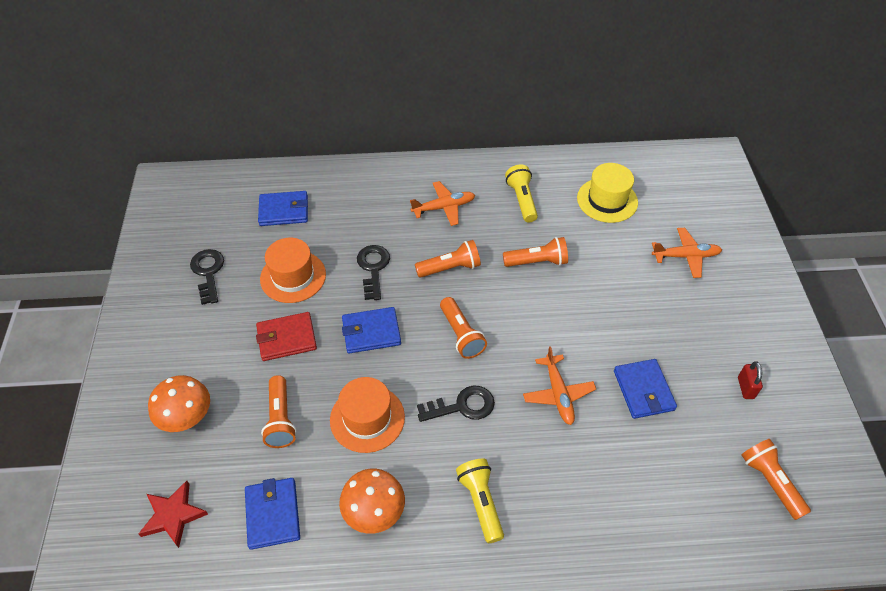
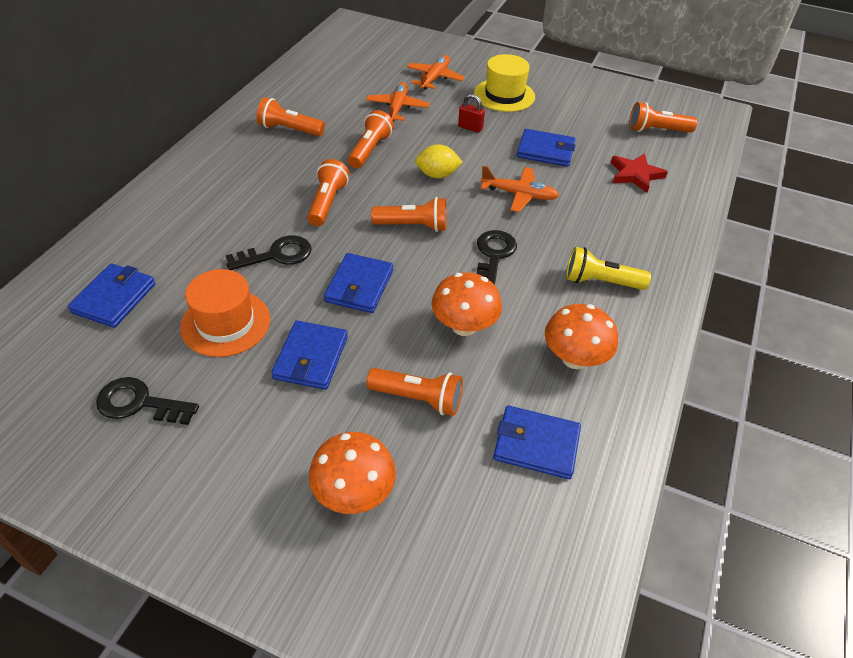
camera: 65 degrees left, 5 degrees down
(173, 515) = (488, 548): red star -> red star (635, 175)
(287, 338) = (311, 357): red wallet -> blue wallet
(367, 418) = (464, 326): orange hat -> orange mushroom
(373, 268) = (276, 255): black key -> black key turned 135 degrees clockwise
(443, 207) = (246, 178): orange plane -> orange plane (397, 108)
(522, 200) = (289, 129): yellow flashlight -> orange flashlight
(539, 322) = (437, 175): none -> yellow lemon
(607, 200) = (339, 88): yellow hat -> yellow hat (504, 95)
(745, 388) = (574, 106): red padlock -> red padlock (470, 128)

